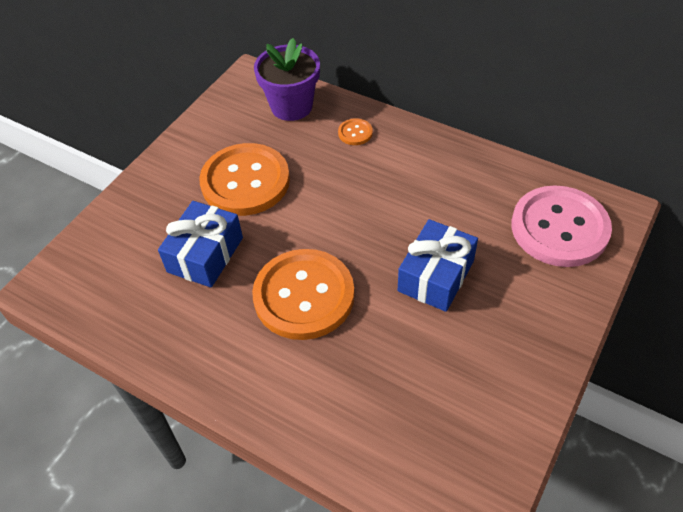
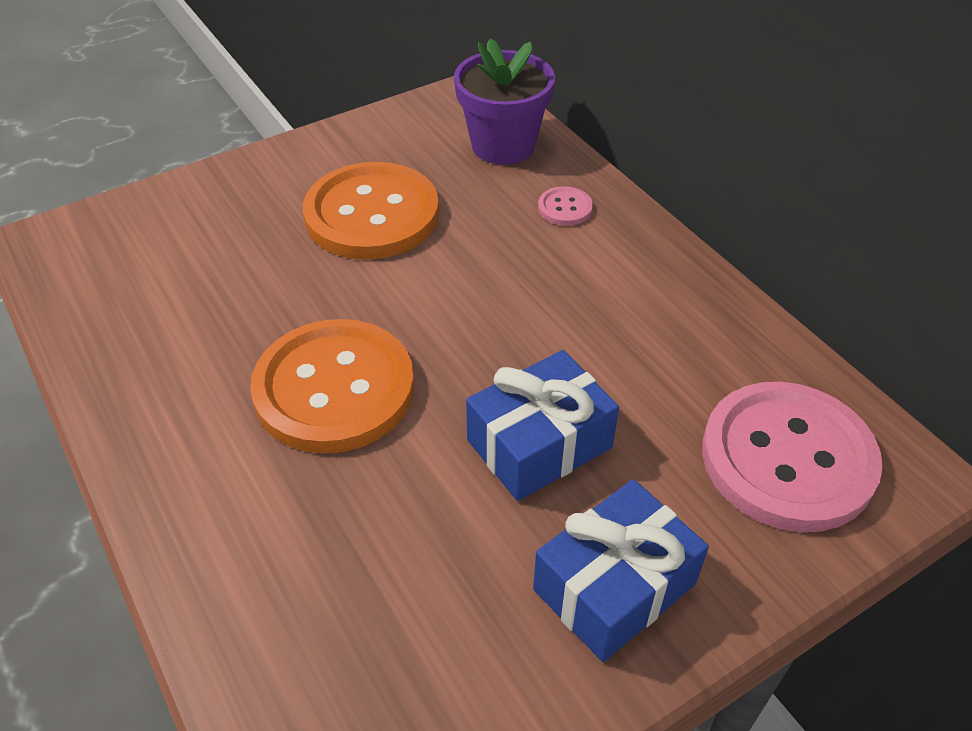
camera: 25 degrees right, 5 degrees down
(205, 255) = (252, 283): blue gift -> blue gift (614, 586)
(355, 133) = (565, 208): orange button -> pink button

